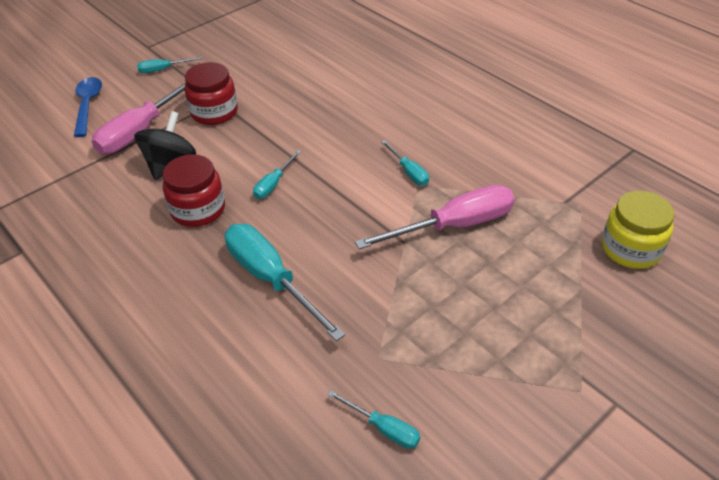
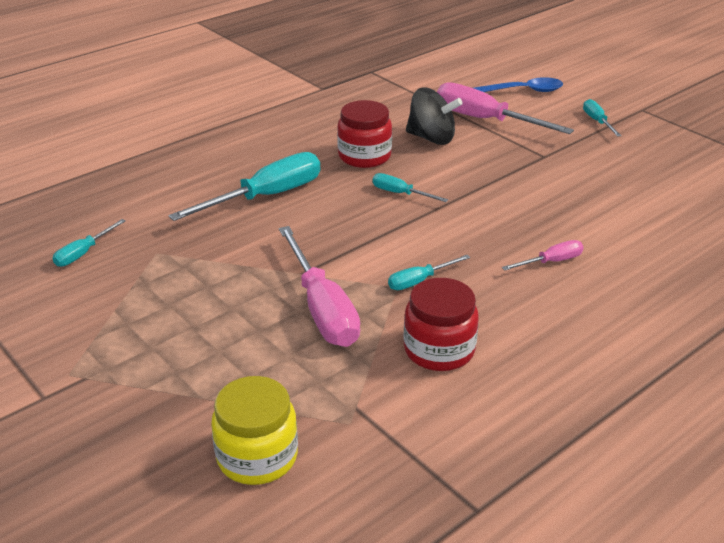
camera: 90 degrees right, 10 degrees down
(214, 112) = (522, 155): red jar -> red jar (439, 350)
(377, 107) = (551, 262): none -> pink screwdriver

